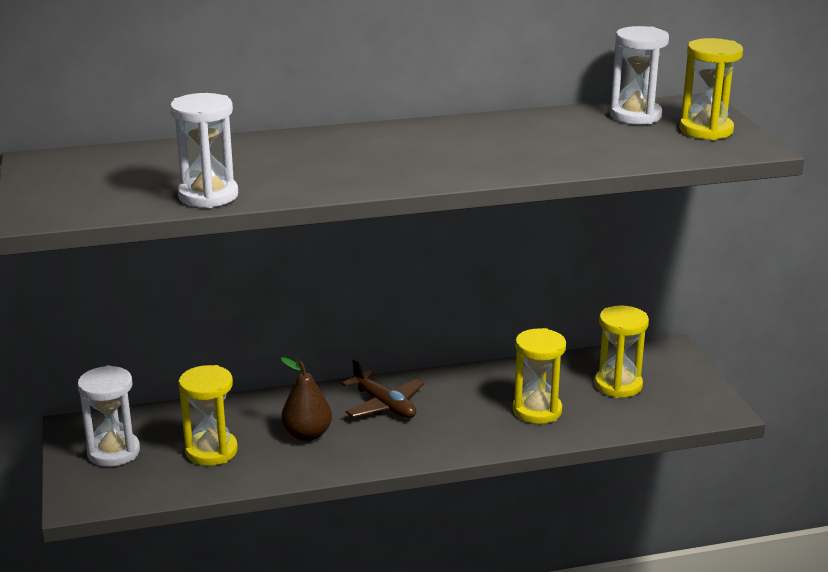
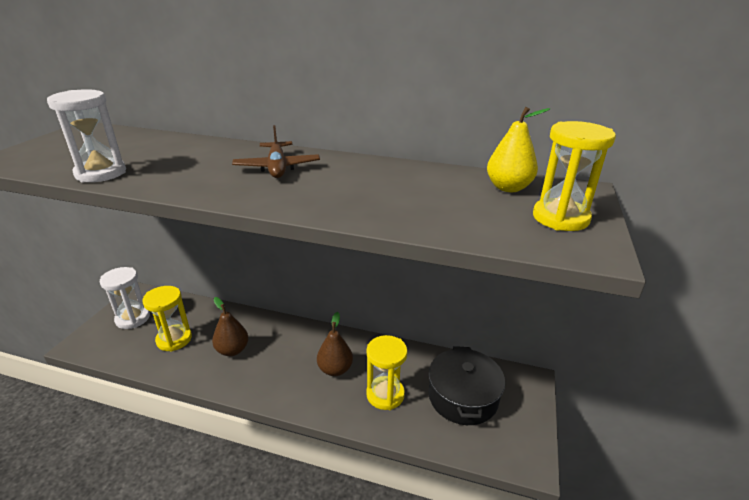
camera: 30 degrees right, 5 degrees up
(384, 405) = (296, 346): brown plane -> brown plane (277, 167)
(457, 409) = (335, 369): none -> brown pear
(618, 385) = (463, 397): yellow hourglass -> black pot
(635, 116) = (508, 188): white hourglass -> yellow pear

